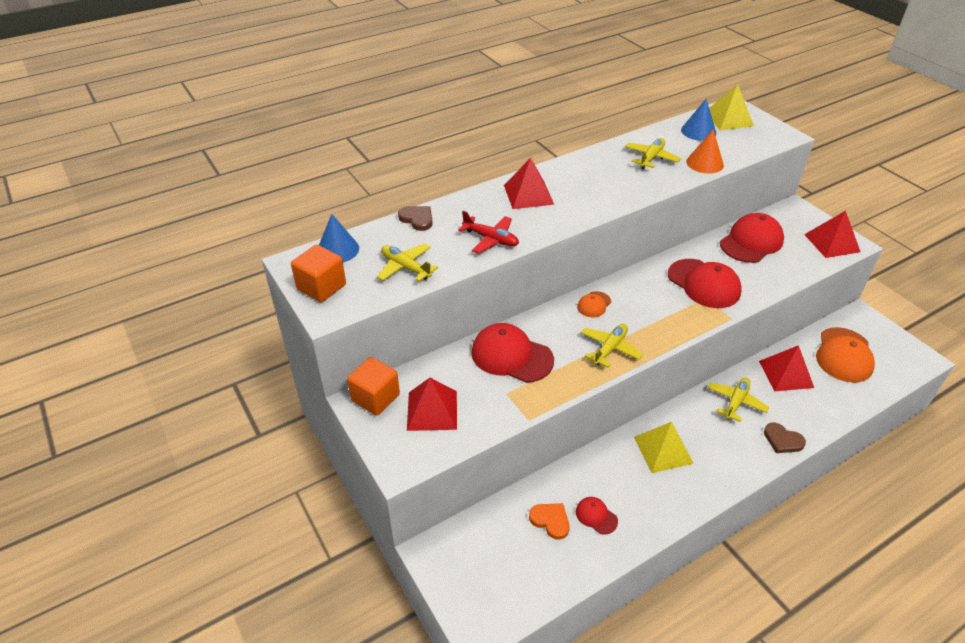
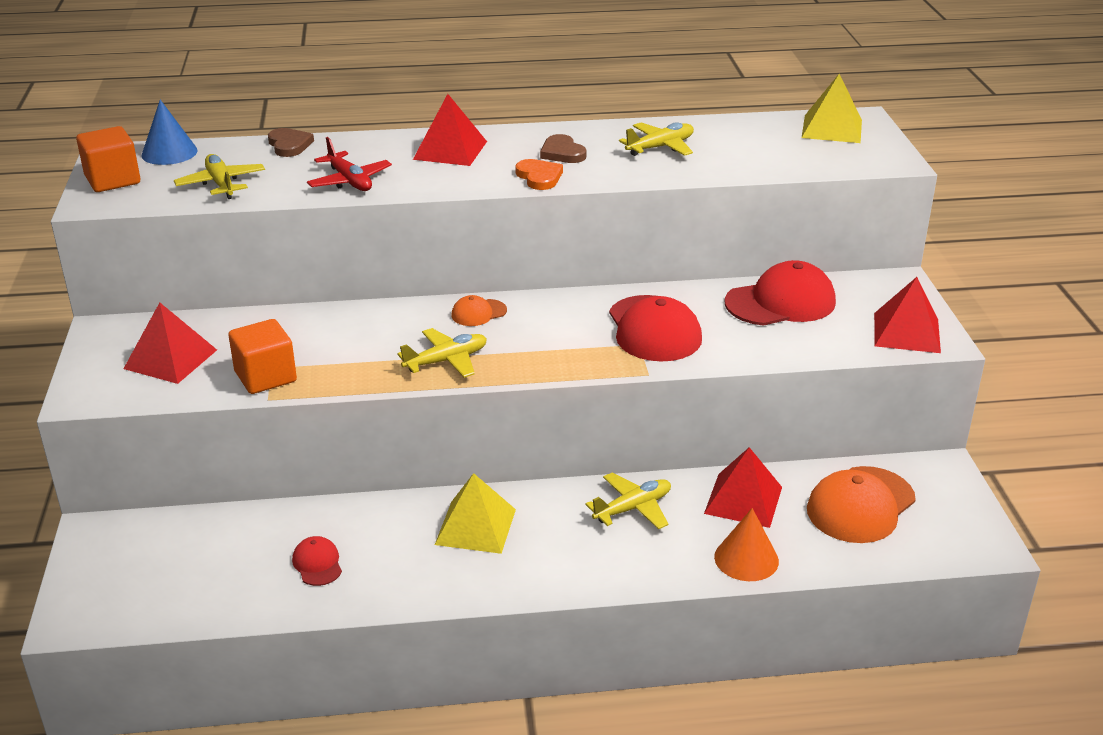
camera: 25 degrees right, 10 degrees down
(375, 398) = (123, 331): orange cube -> orange cube (265, 377)
(511, 356) = (317, 335): red cap -> none
(550, 521) = (258, 549): orange heart -> orange heart (539, 177)
(698, 131) = (767, 133): blue cone -> none
(704, 163) = (729, 167): orange cone -> orange cone (746, 559)
(782, 440) = (654, 569): brown heart -> brown heart (562, 153)

